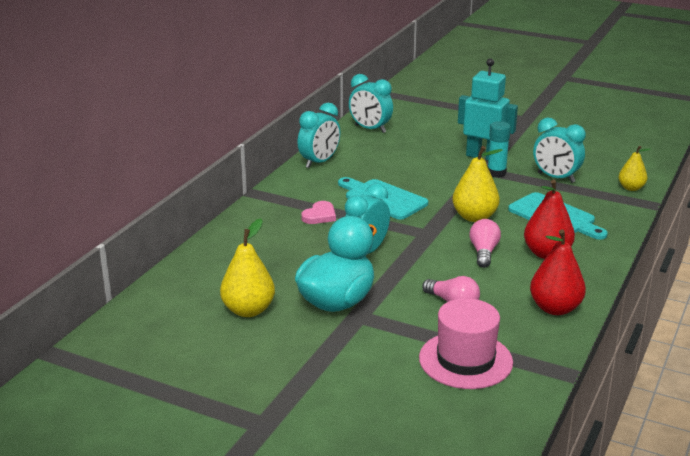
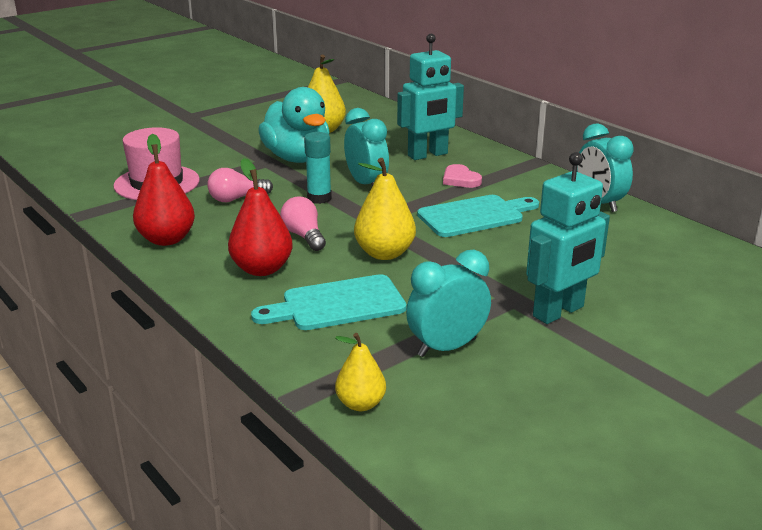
camera: 115 degrees right, 0 degrees up
(275, 239) = (428, 155): none -> turquoise robot
(370, 129) = (702, 255): turquoise clock -> none
(483, 252) = (304, 236): pink light bulb -> pink light bulb turned 150 degrees counterclockwise
(496, 173) = (495, 305): turquoise glue stick -> turquoise glue stick (319, 198)

